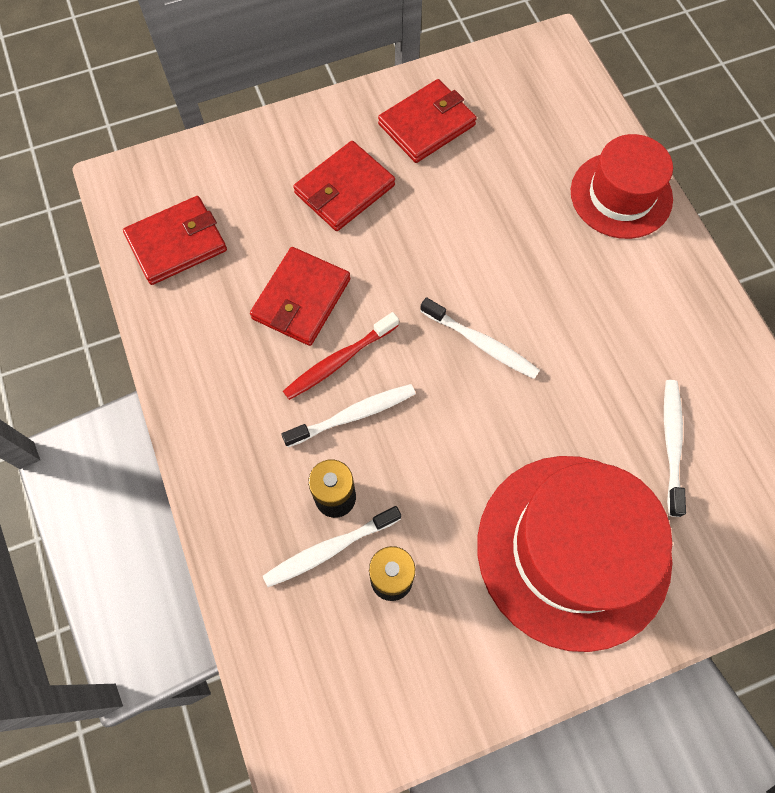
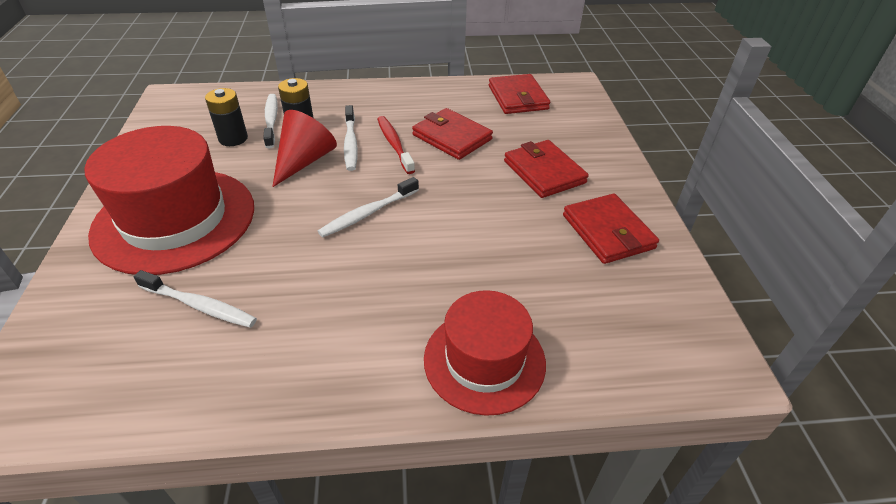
camera: 105 degrees right, 25 degrees down
(410, 455) = (304, 161): none -> red cone

